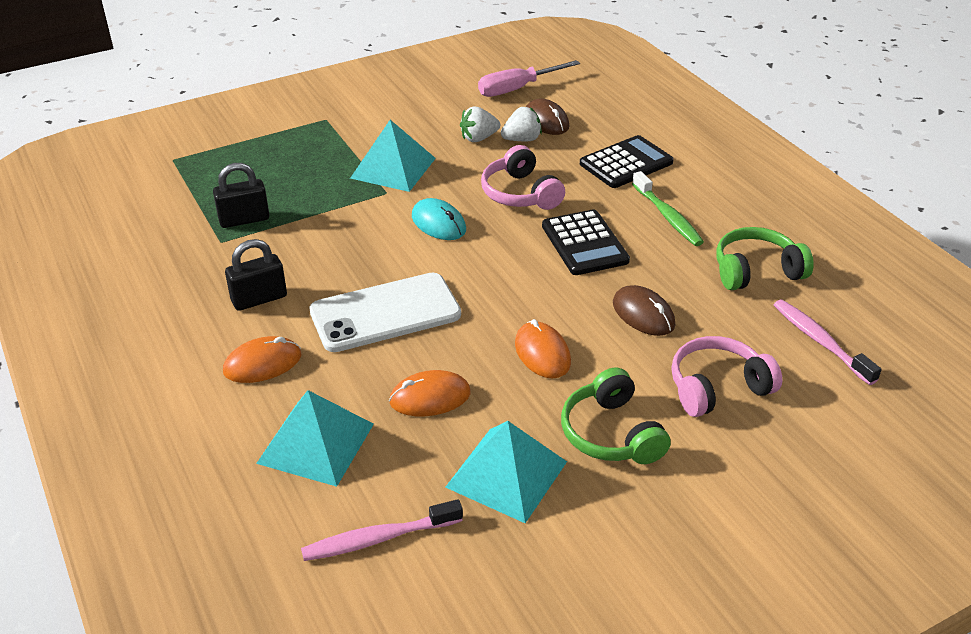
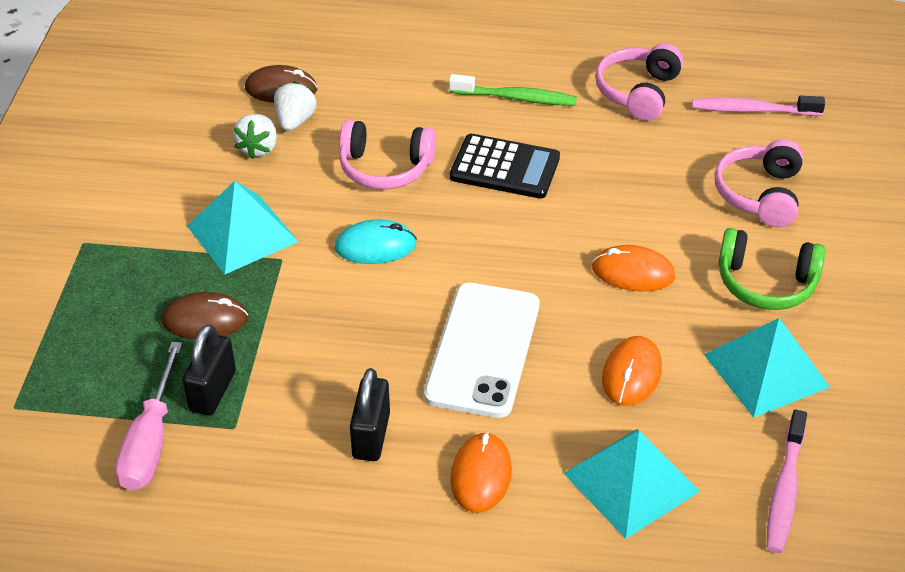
camera: 55 degrees left, 5 degrees up
(517, 89) = (199, 78): pink screwdriver -> pink screwdriver (151, 441)
(626, 163) = (410, 78): black calculator -> none
(643, 314) = (635, 185): brown mouse -> brown mouse (205, 320)
(756, 271) = (638, 92): green headphones -> pink headphones

